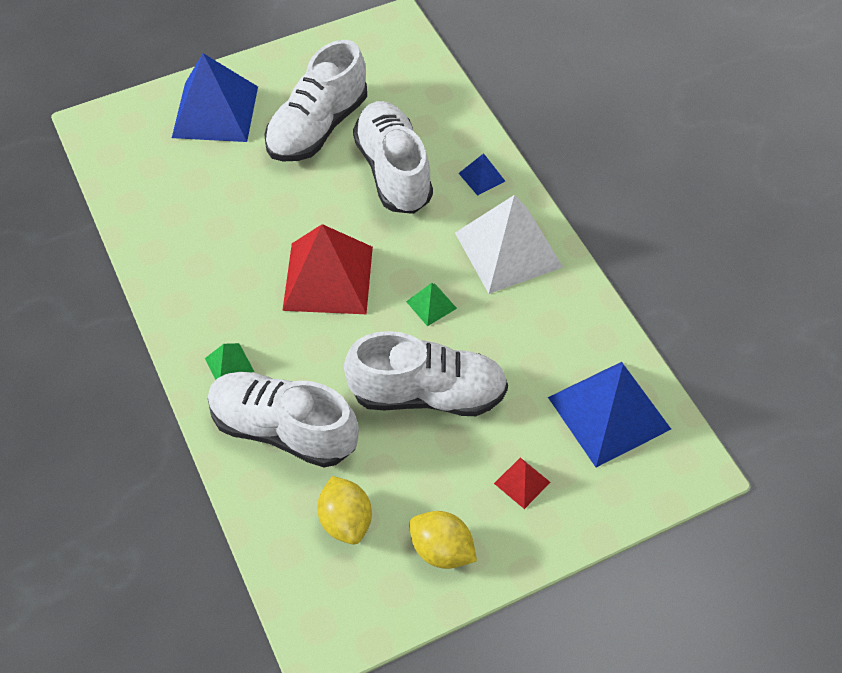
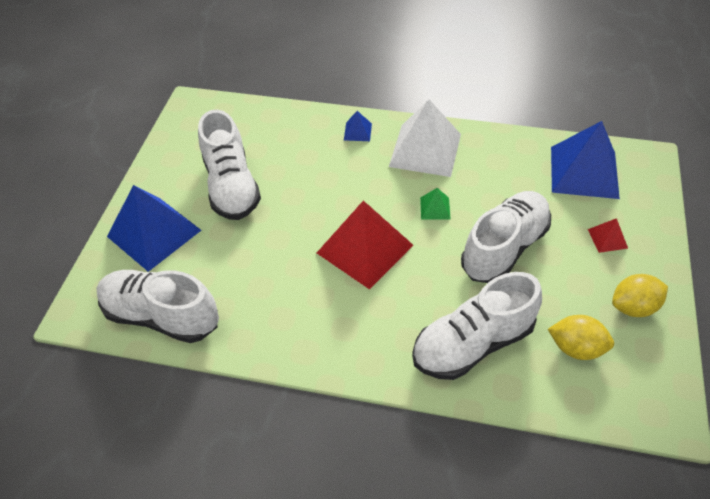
camera: 50 degrees left, 5 degrees down
(229, 364) = (389, 346): green pyramid -> none
(393, 171) = (309, 169): white shoe -> white shoe (162, 316)

